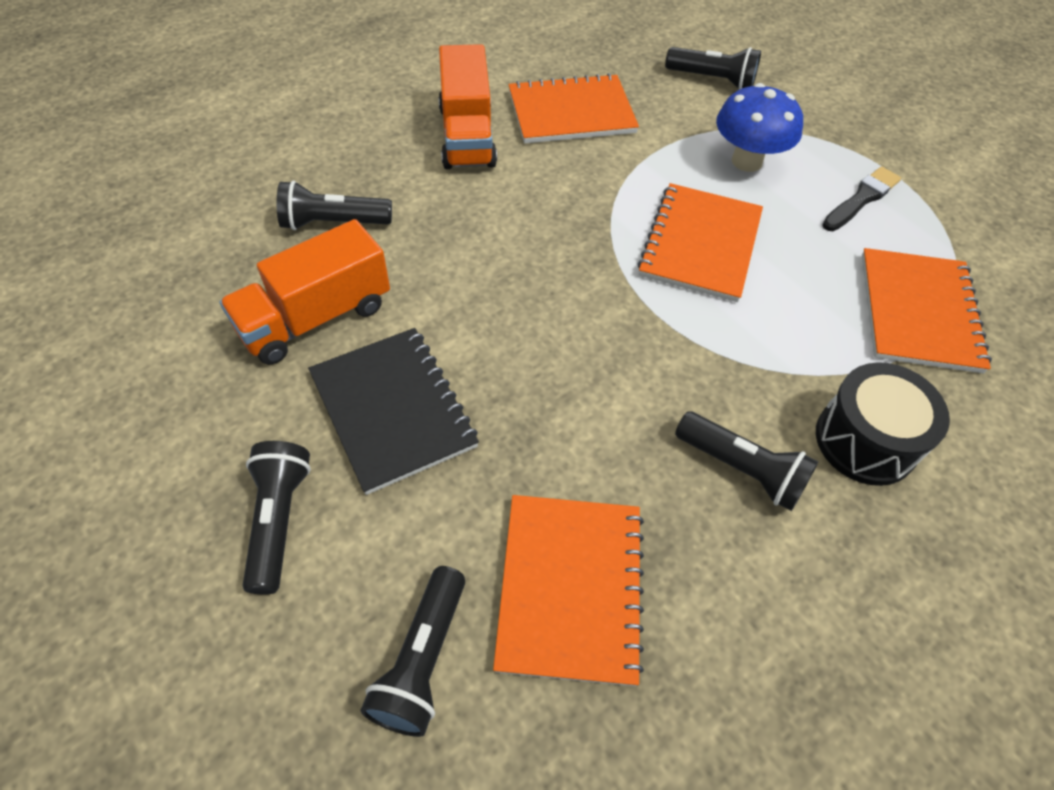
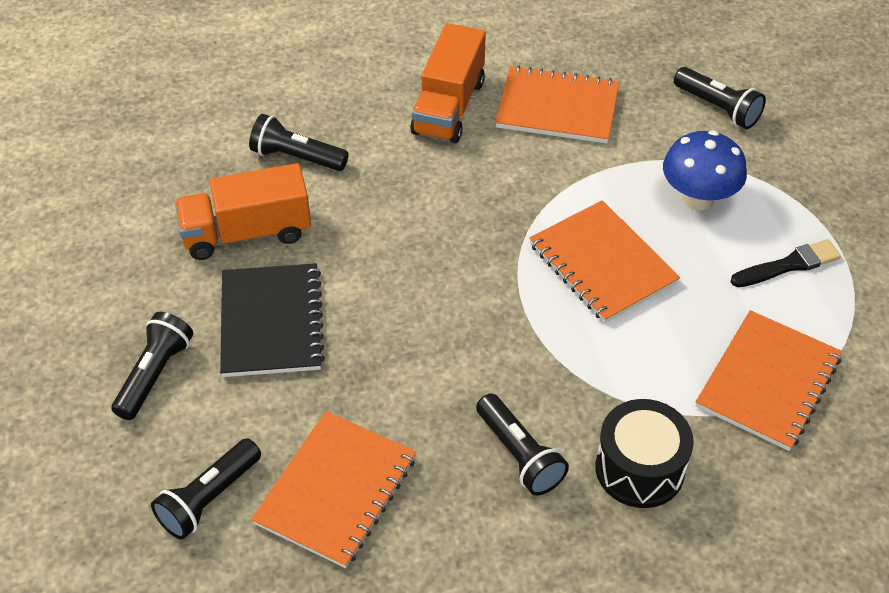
camera: 25 degrees right, 5 degrees down
(700, 244) = (602, 263): orange notebook -> orange notebook turned 75 degrees counterclockwise

